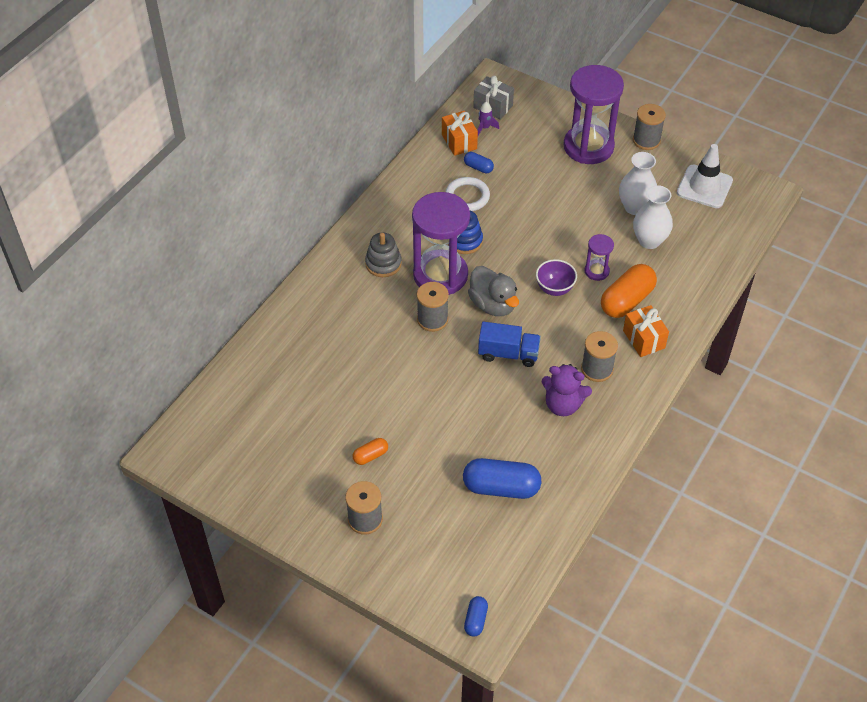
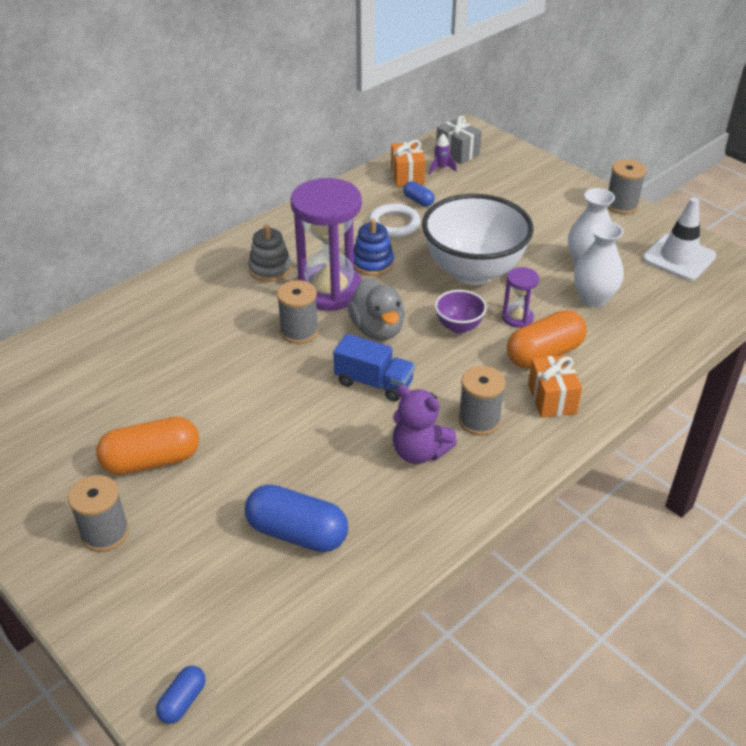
camera: 15 degrees right, 10 degrees down
(370, 456) = (151, 460): orange capsule -> orange capsule, size x1.99
(548, 233) = (473, 271): none -> white bowl
(588, 147) = (551, 201): purple hourglass -> none

